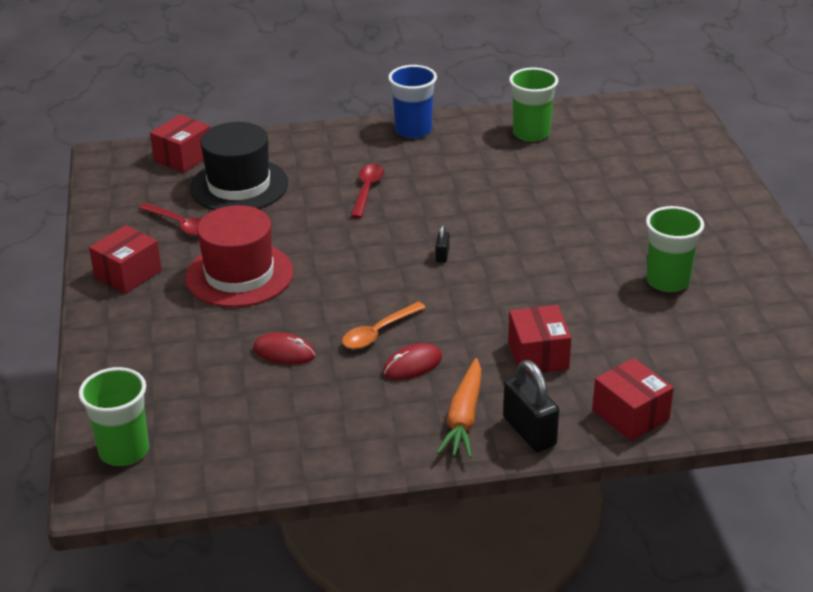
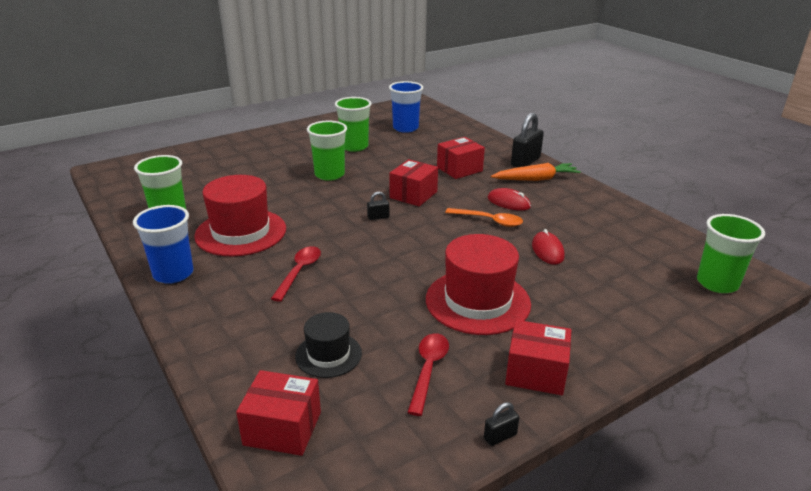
camera: 115 degrees left, 5 degrees down
(90, 236) = (500, 436): none -> black padlock
(239, 185) = (328, 354): black hat -> black hat, size x0.56
(367, 190) = (299, 272): red spoon -> red spoon turned 120 degrees clockwise
(467, 168) = (241, 232): none -> red hat
(579, 243) = (329, 175): none -> green cup
(630, 415) = (484, 142): red box -> red box (413, 195)
(727, 347) = (405, 128): none -> blue cup

